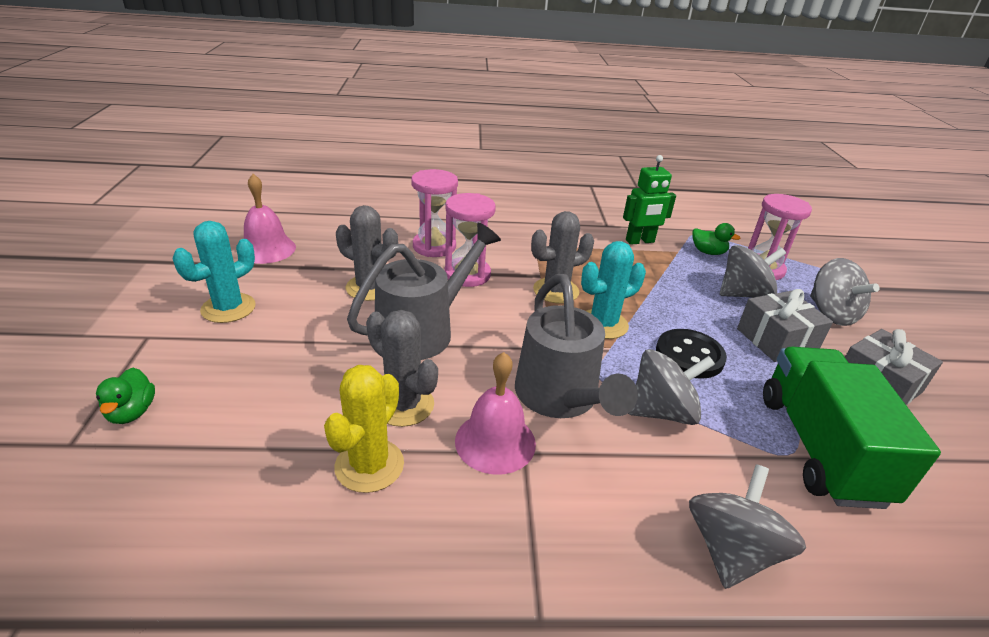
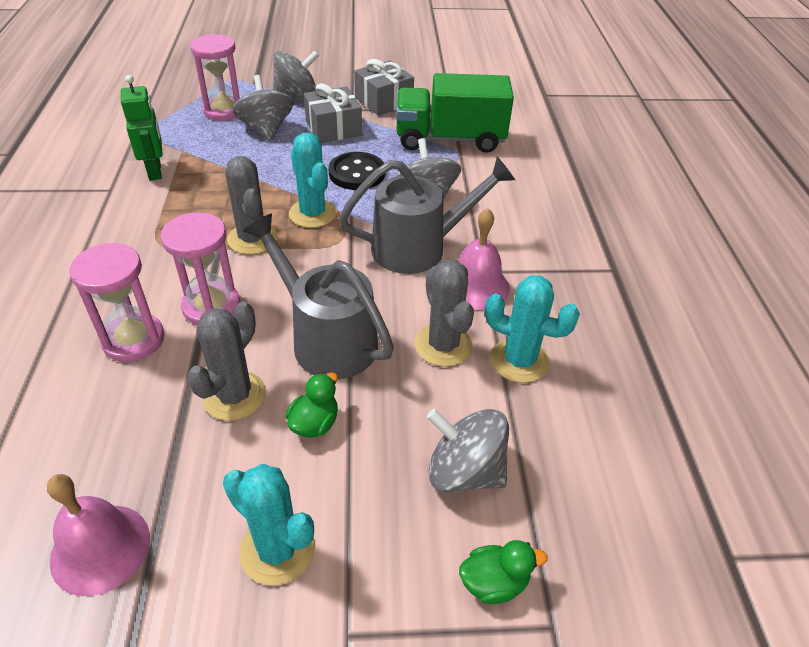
camera: 90 degrees left, 10 degrees up
(369, 465) = (519, 360): yellow cactus -> turquoise cactus
(403, 405) = (443, 345): grey cactus -> grey cactus turned 60 degrees counterclockwise
(708, 252) = (187, 133): green duck -> green duck (314, 423)
(731, 550) = (541, 190): grey spinning top -> grey spinning top (464, 471)

